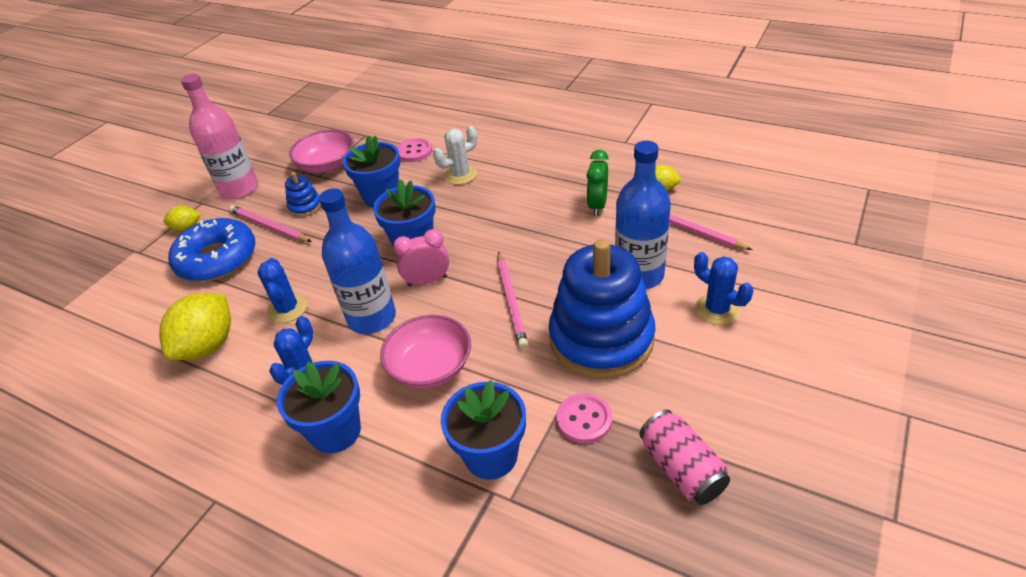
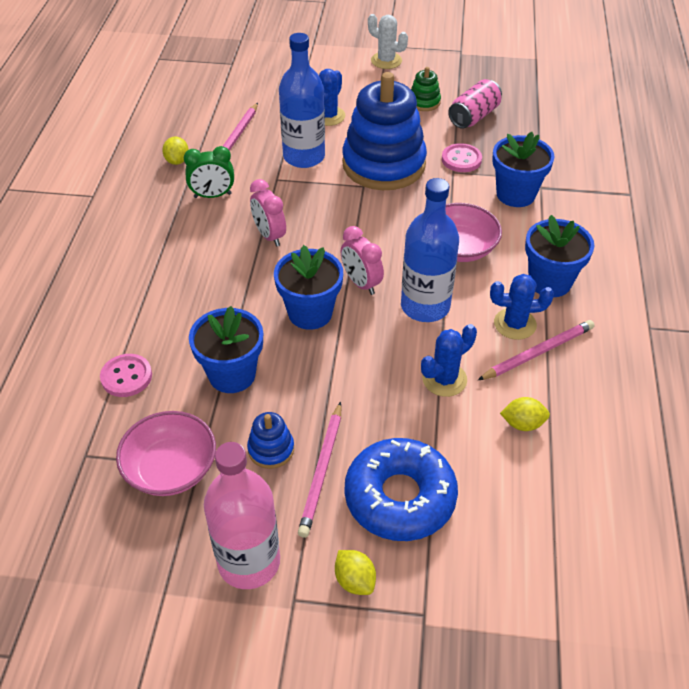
camera: 115 degrees left, 5 degrees up
(208, 345) = (522, 424): yellow lemon -> yellow lemon, size x0.51
(460, 175) = (175, 313): white cactus -> white cactus (386, 61)
(511, 301) = (364, 221): pink pencil -> pink pencil (538, 352)
(523, 233) = (269, 236): none -> pink clock
(732, 418) = (424, 102): none -> green stacking toy

